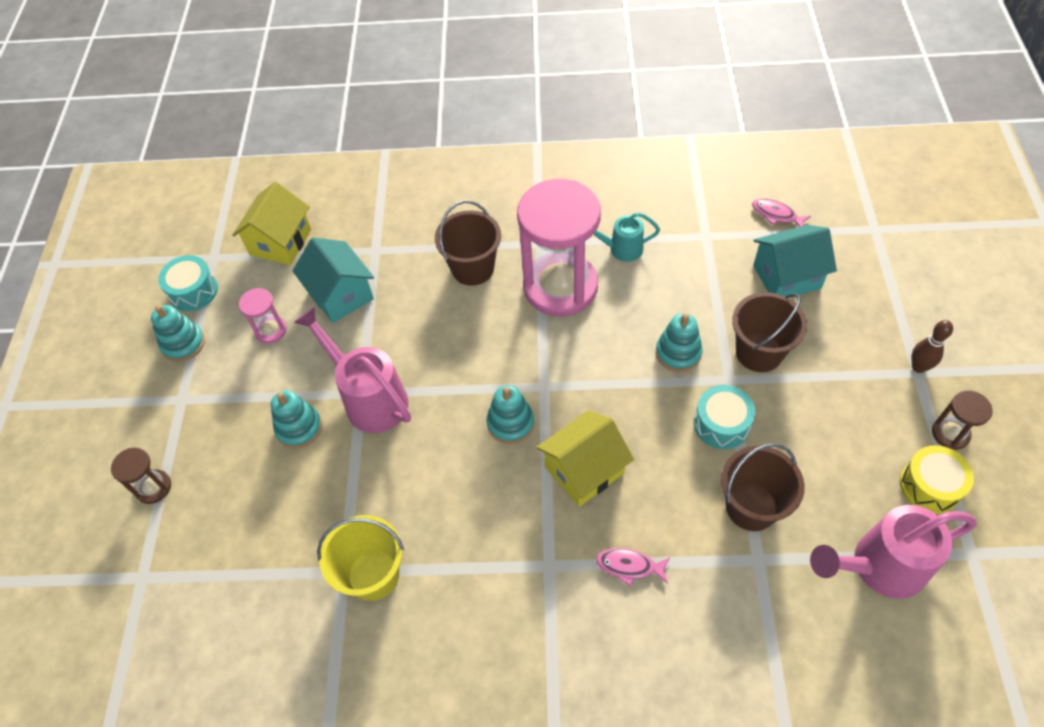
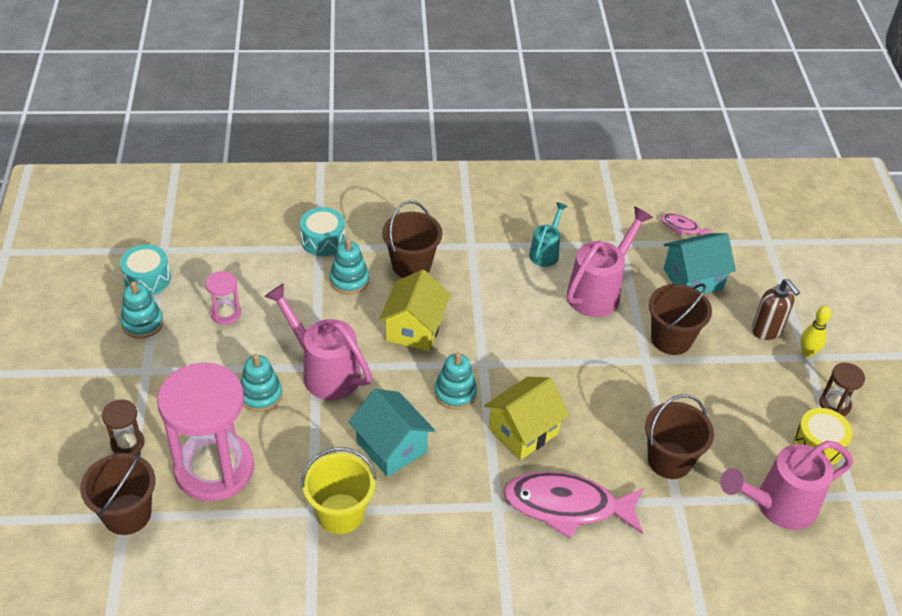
camera: 10 degrees left, 10 degrees down
(144, 574) = (127, 514): none -> brown bucket
(281, 242) = (228, 238): yellow house -> yellow house (414, 328)
(341, 295) = (289, 285): turquoise house -> turquoise house (391, 447)
(560, 287) = (492, 282): pink hourglass -> pink hourglass (214, 469)
(621, 249) = (545, 252): turquoise watering can -> turquoise watering can turned 120 degrees clockwise
(629, 566) = (567, 506): pink fish -> pink fish, size x2.20
(678, 295) = (598, 291): none -> pink watering can
(678, 353) = (601, 338): turquoise stacking toy -> turquoise stacking toy (349, 280)
(721, 424) = (641, 395): turquoise drum -> turquoise drum (323, 240)
(871, 339) = (767, 330): none -> brown soap dispenser
(918, 367) = (807, 353): brown bowling pin -> yellow bowling pin

